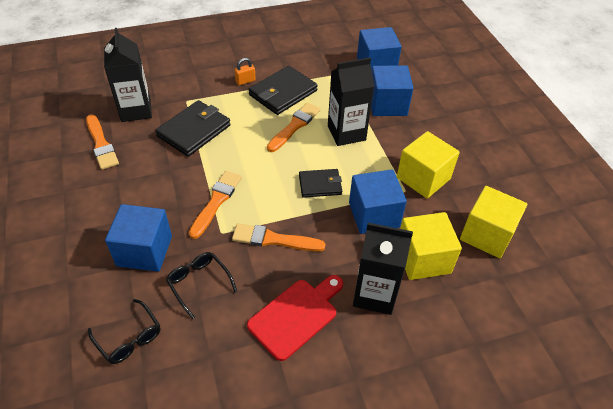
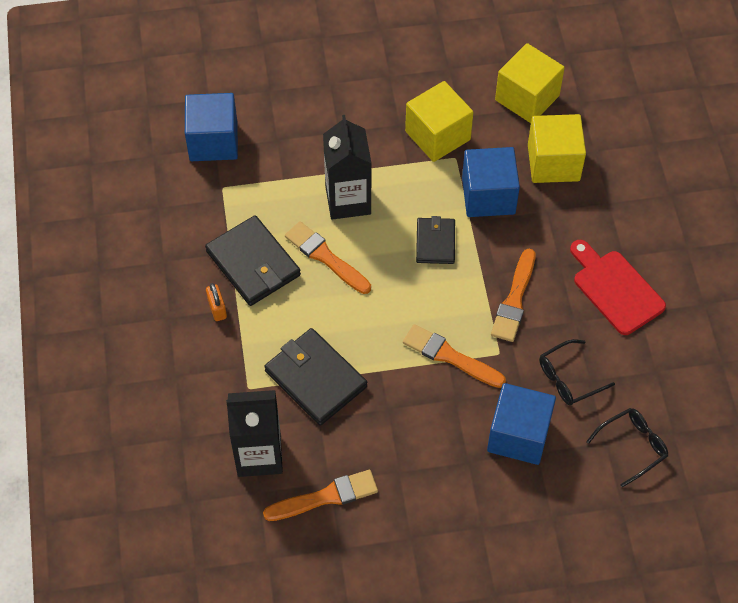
camera: 80 degrees left, 10 degrees up
(375, 294) = (594, 215): black carton -> none
(387, 104) = (300, 144): blue cube -> none

